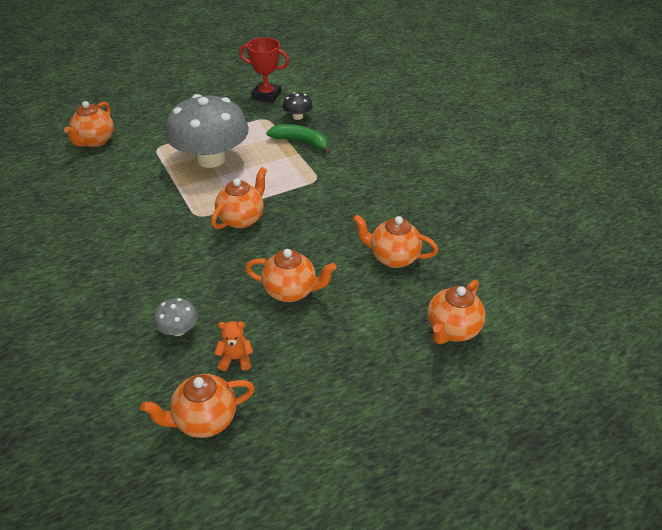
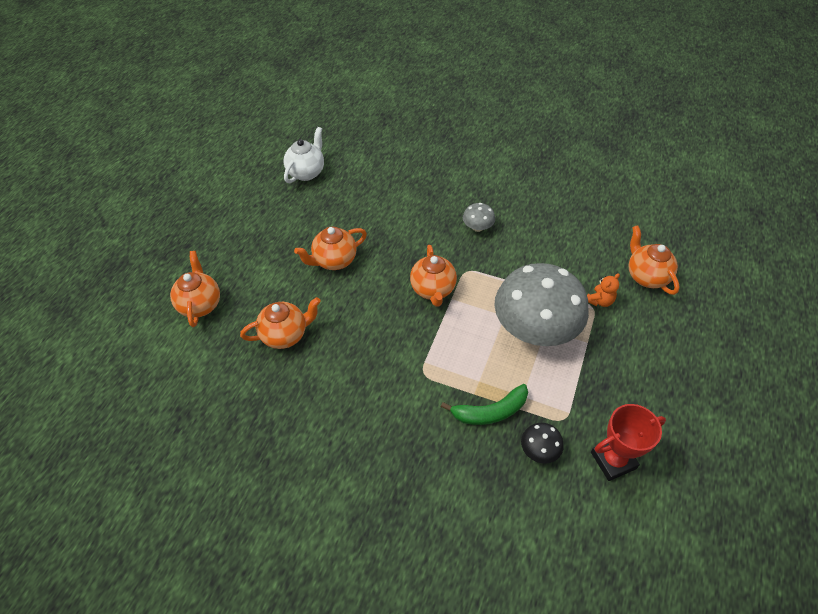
camera: 140 degrees right, 10 degrees up
(178, 330) = (374, 198): grey mushroom -> grey mushroom (477, 227)
(204, 420) = (306, 172): orange teapot -> white teapot
(235, 359) = (323, 204): orange teddy bear -> orange teddy bear (599, 301)

